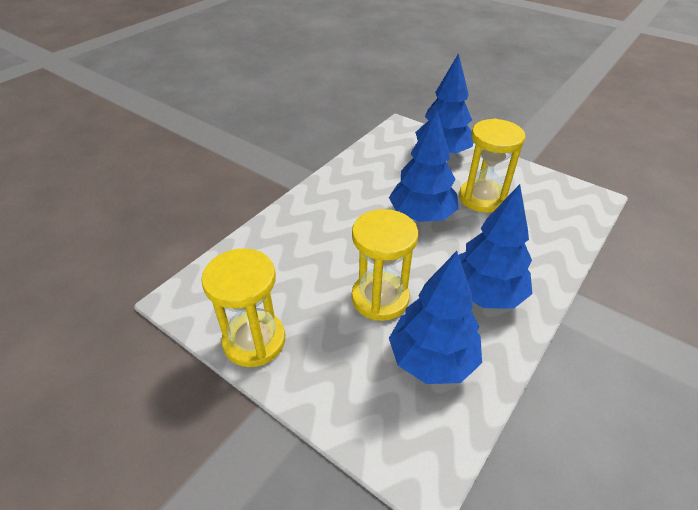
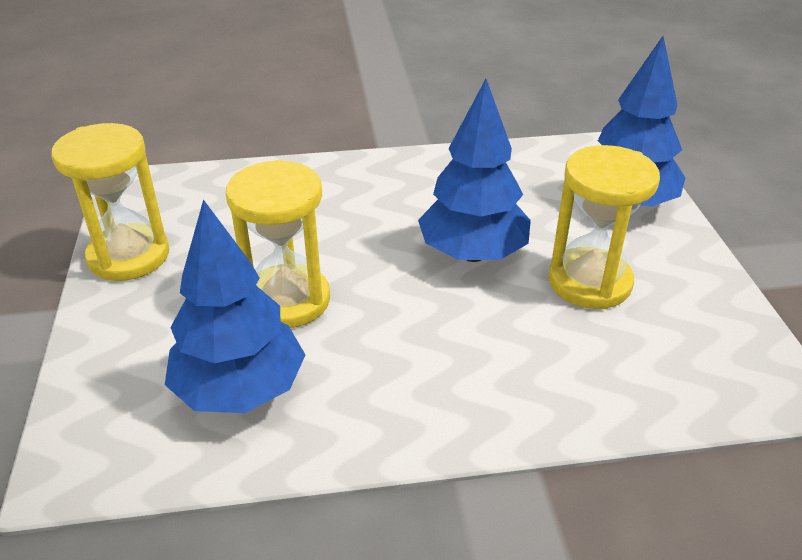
camera: 45 degrees right, 5 degrees down
(485, 294) = (405, 378): blue tree -> none

